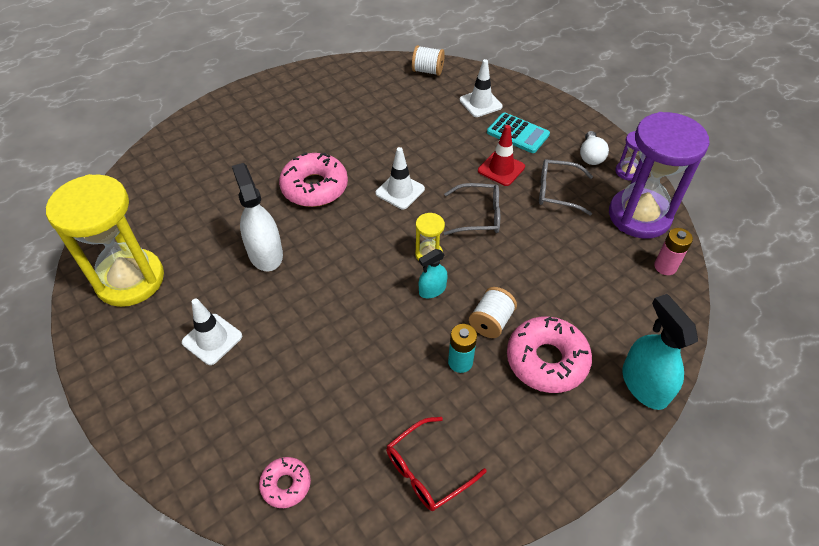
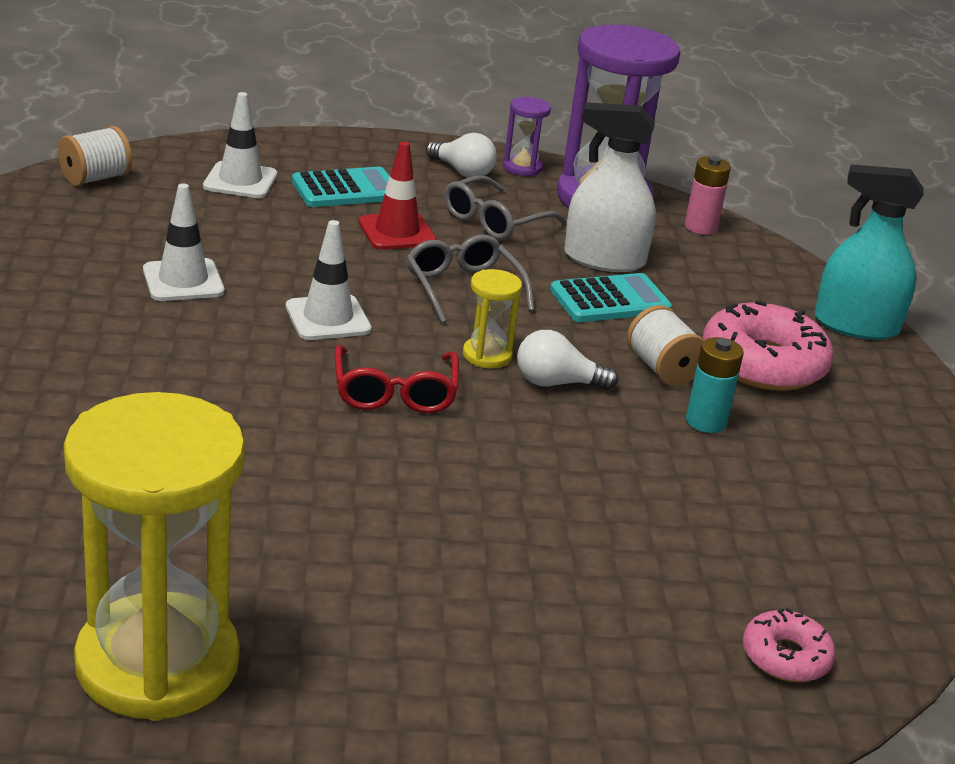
camera: 60 degrees left, 20 degrees down
(212, 339) = (425, 619): white traffic cone -> white traffic cone (183, 281)
(265, 253) = (295, 488): white spray bottle -> white spray bottle (604, 259)
(314, 187) = (207, 380): pink donut -> none
(427, 470) = (856, 525): red glasses -> red glasses (395, 392)
(432, 290) = (557, 383): turquoise spray bottle -> white light bulb
(478, 216) = (463, 288): grey glasses -> grey glasses turned 60 degrees counterclockwise
(534, 270) = (610, 300): none -> turquoise calculator

